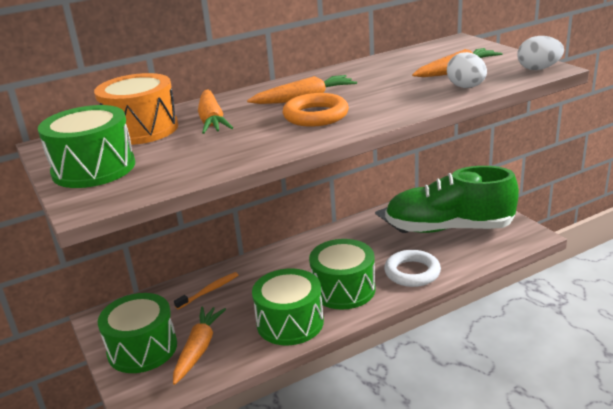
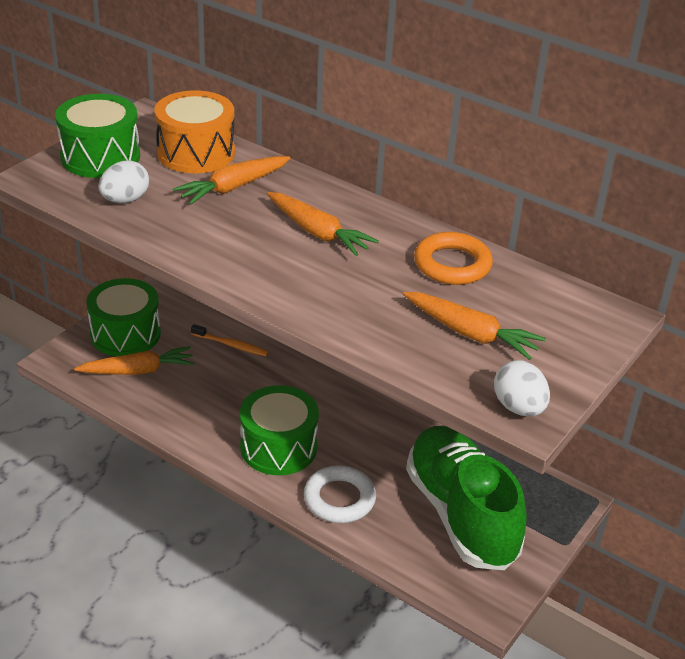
camera: 60 degrees right, 10 degrees up
(290, 322) = (202, 421): green drum -> none
(316, 115) = (271, 251): orange ring -> orange ring (452, 264)
(466, 87) = (411, 350): white egg -> white egg (125, 200)

